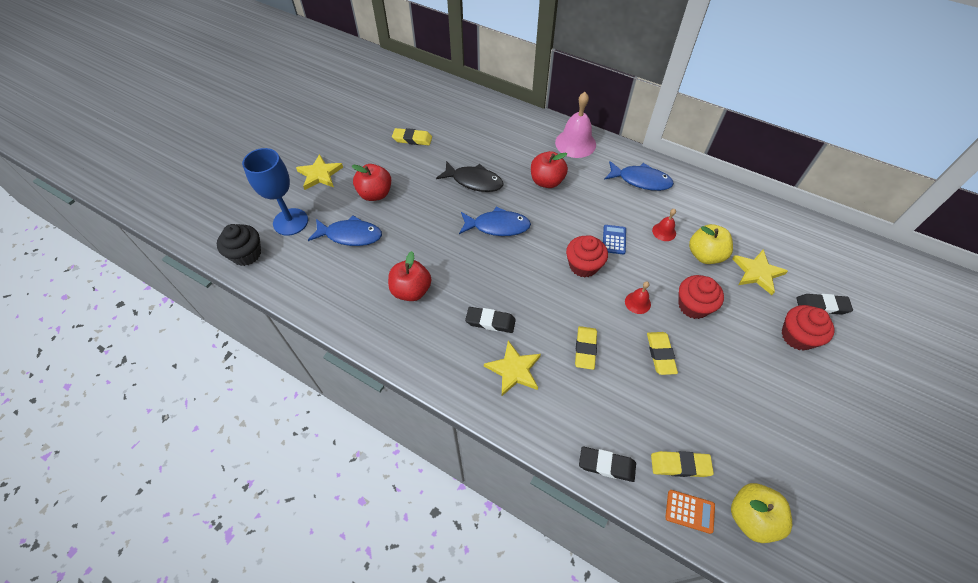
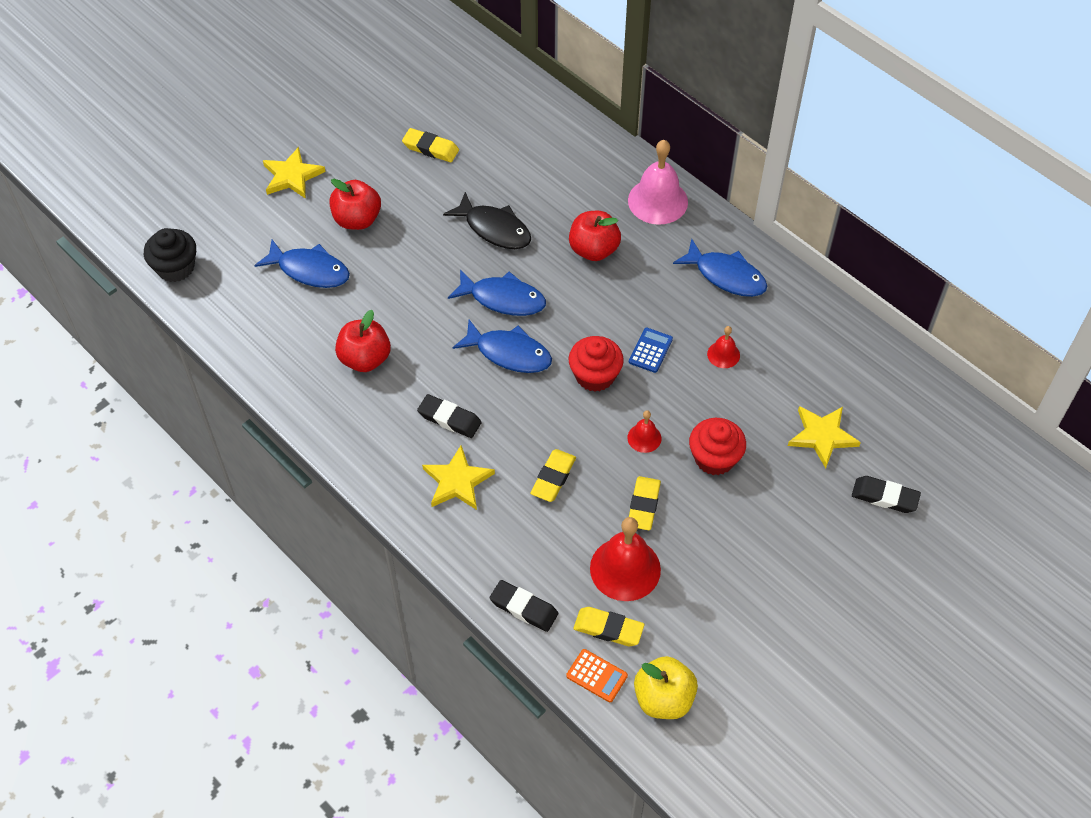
camera: 15 degrees right, 0 degrees up
(290, 222) = (239, 235): blue goblet -> none
(516, 263) = (509, 353): none -> blue fish
(669, 409) = (625, 568): none -> red bell
(705, 255) = (763, 398): yellow apple -> none
(797, 336) = (830, 525): red cupcake -> none

